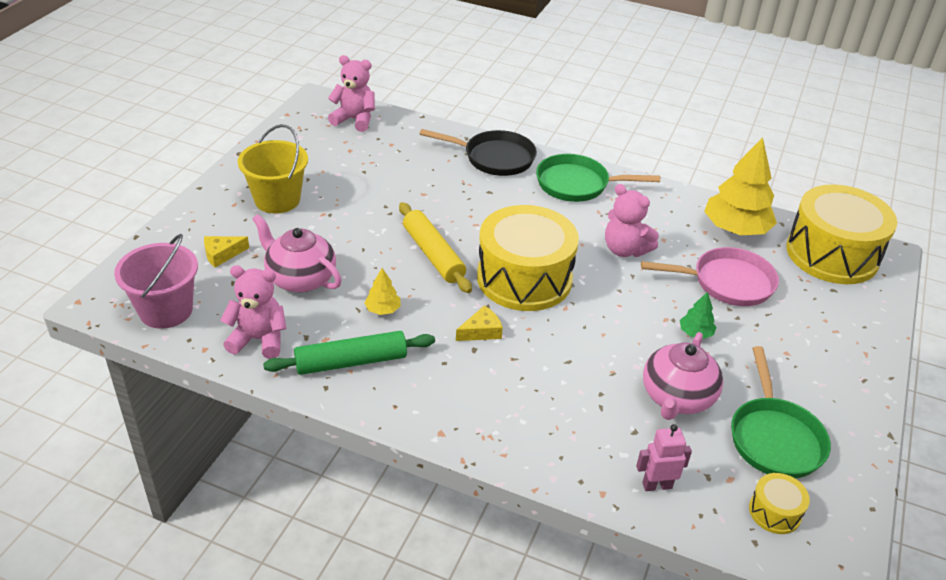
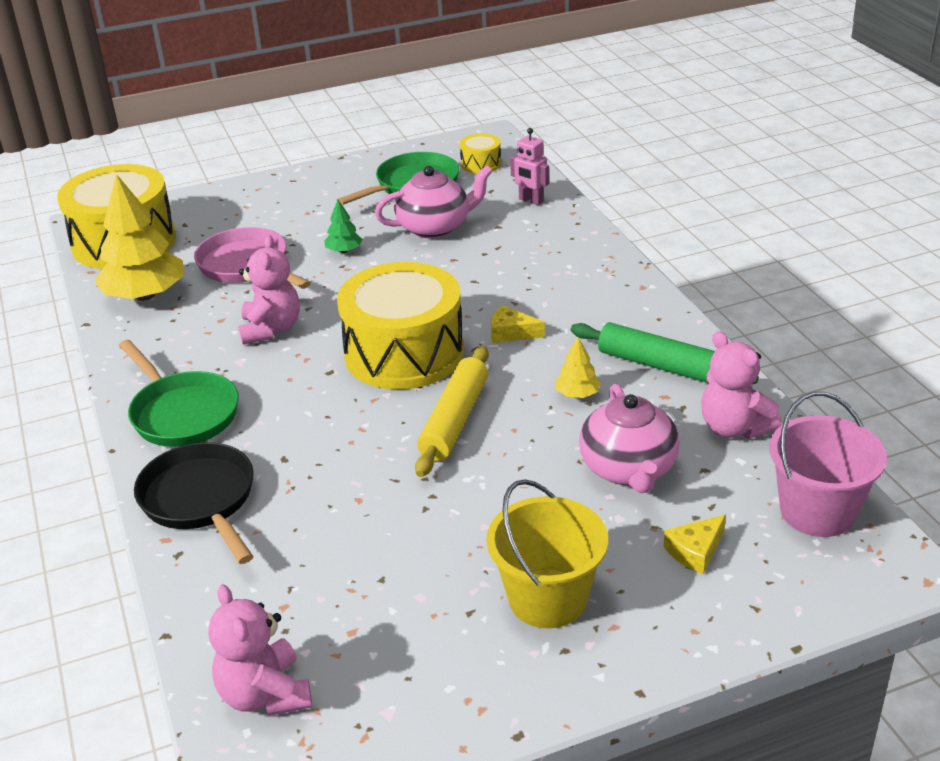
camera: 130 degrees left, 5 degrees down
(222, 254) = (695, 551): yellow cheese -> yellow cheese turned 120 degrees clockwise

